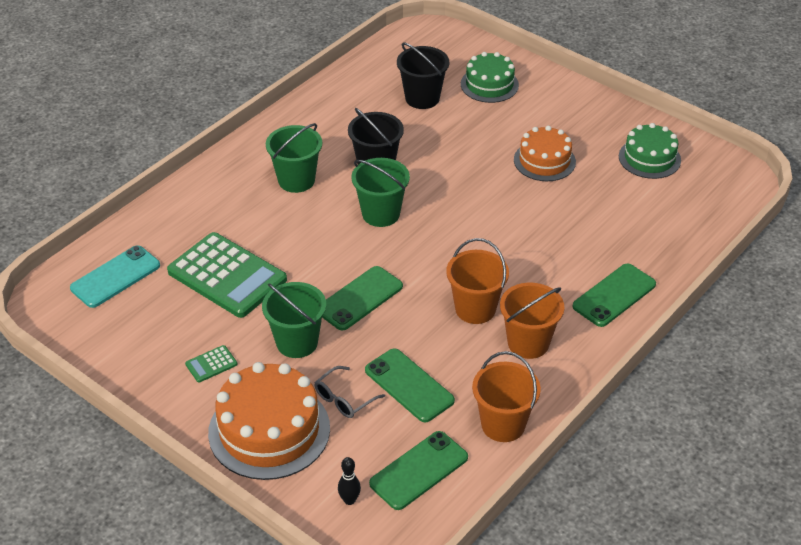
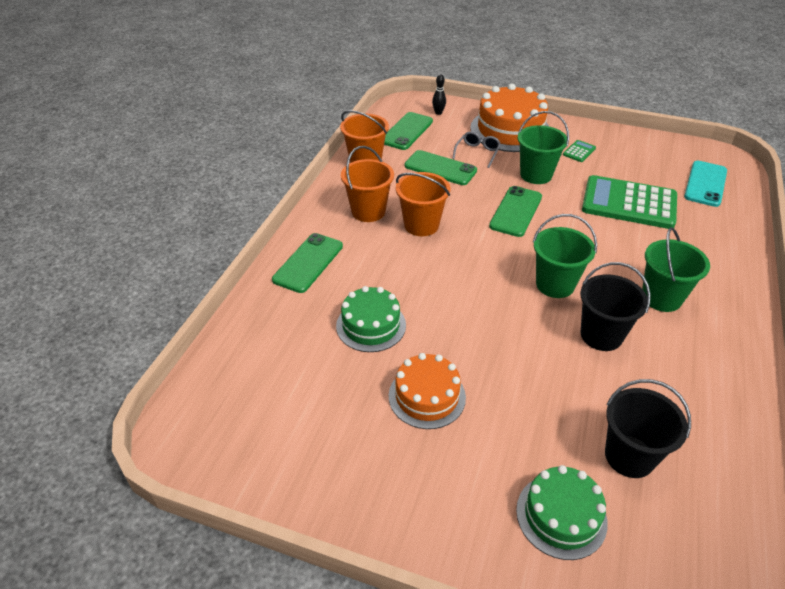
camera: 160 degrees right, 0 degrees up
(649, 158) = (300, 439): green cake -> green cake (371, 325)

